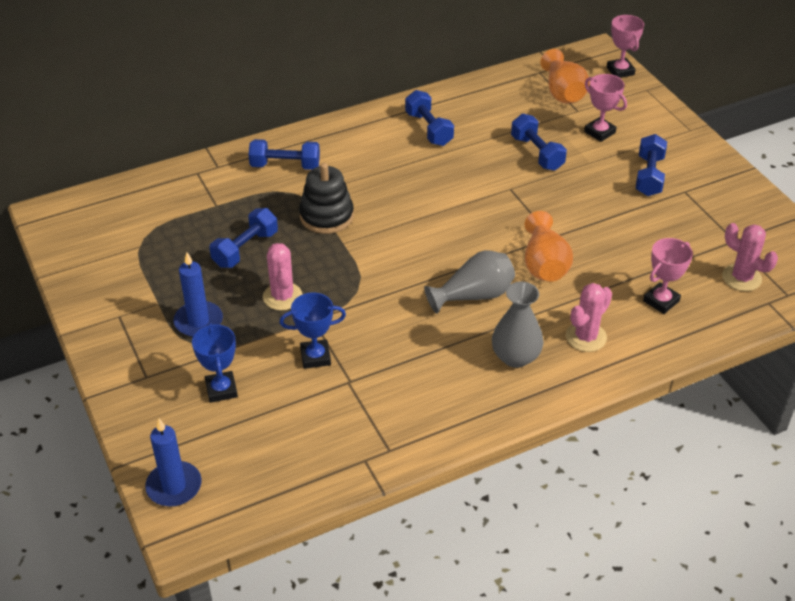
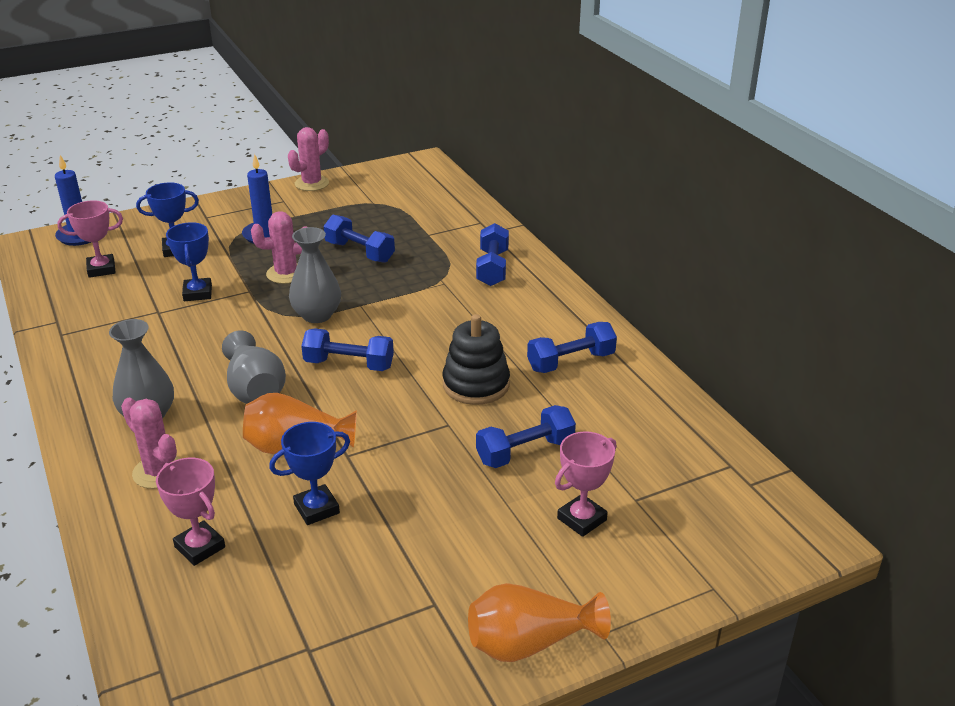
camera: 90 degrees right, 10 degrees down
(326, 216) = (405, 294): black stacking toy -> black stacking toy (476, 384)
(359, 269) = (317, 315): none -> grey vase
(563, 92) = (681, 487): orange vase -> orange vase (529, 643)
(611, 247) = (316, 509): none -> blue trophy
(620, 71) = (761, 559): pink trophy -> pink trophy (101, 269)
(649, 176) = (473, 565): blue dumbbell -> blue dumbbell (349, 364)
(741, 278) = (222, 645): pink cactus -> pink cactus (311, 183)

